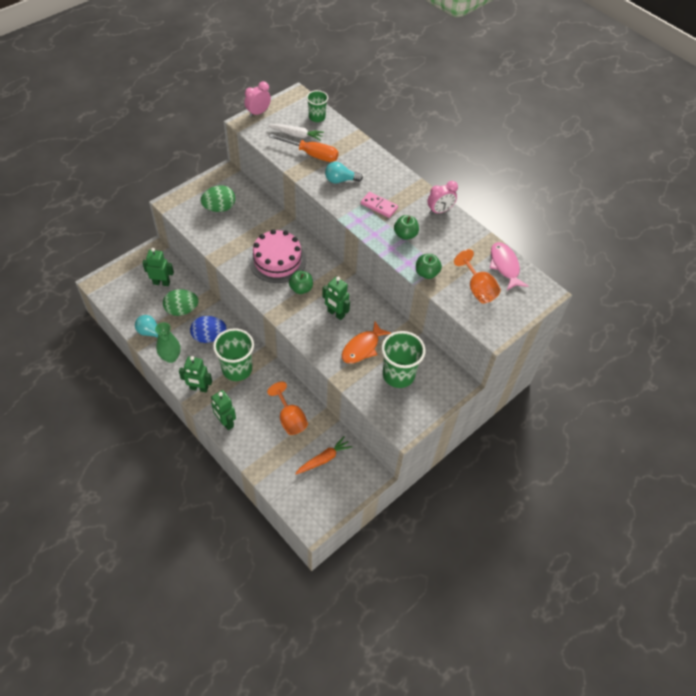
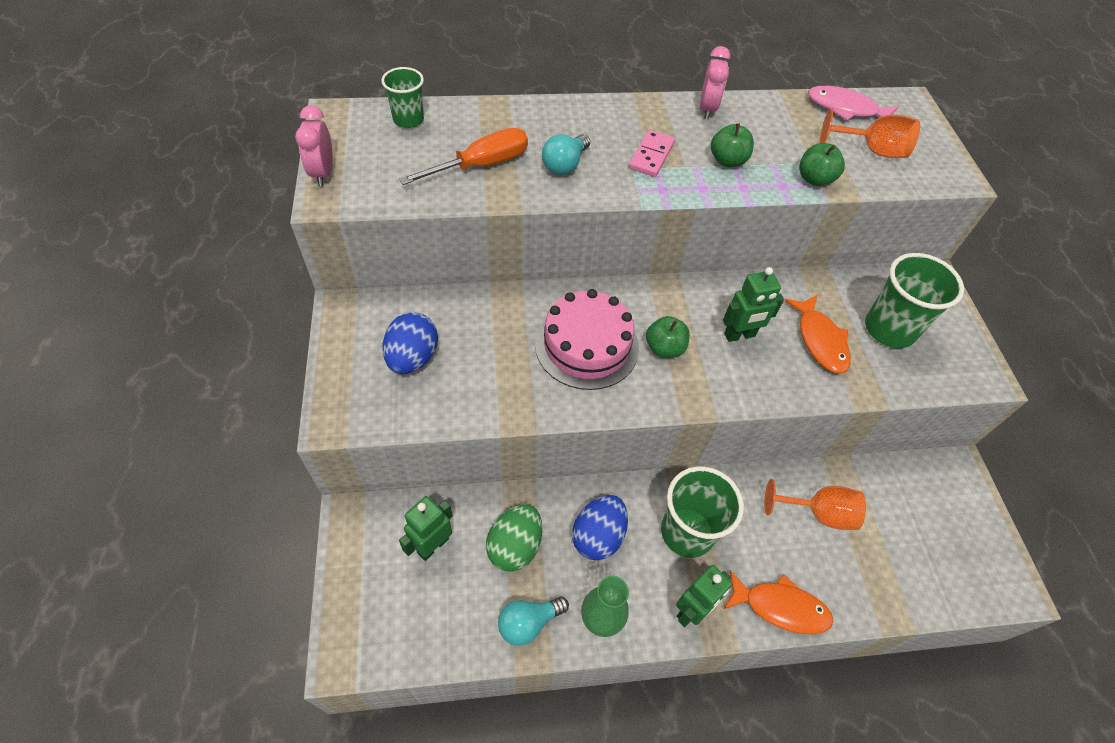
camera: 55 degrees left, 0 degrees up
(219, 208) = (413, 358): green egg -> blue egg
(225, 422) = (780, 607): green robot -> orange fish
(296, 135) = (422, 159): white carrot -> none
(324, 459) = (908, 510): orange carrot -> none
(379, 206) = (651, 156): pink domino -> pink domino turned 45 degrees counterclockwise

